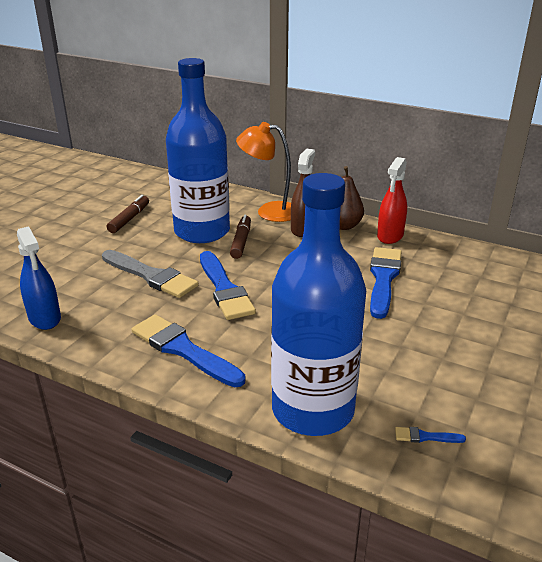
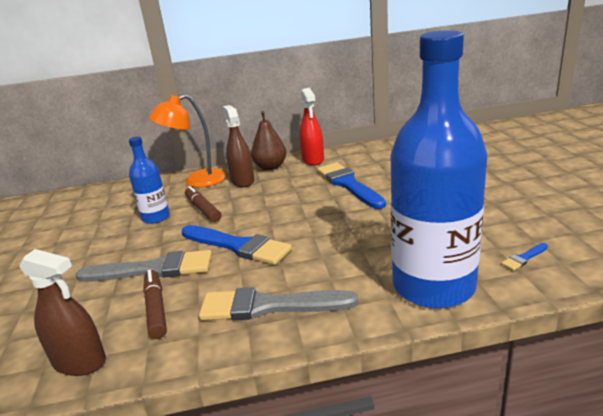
camera: 35 degrees left, 5 degrees down
(44, 318) = (79, 362): blue spray bottle -> brown spray bottle
(129, 219) = (64, 239): brown marker -> brown marker (156, 309)
(183, 350) = (269, 306): blue brush -> grey brush
(202, 231) = (156, 217): blue bottle -> blue bottle, size x0.48

